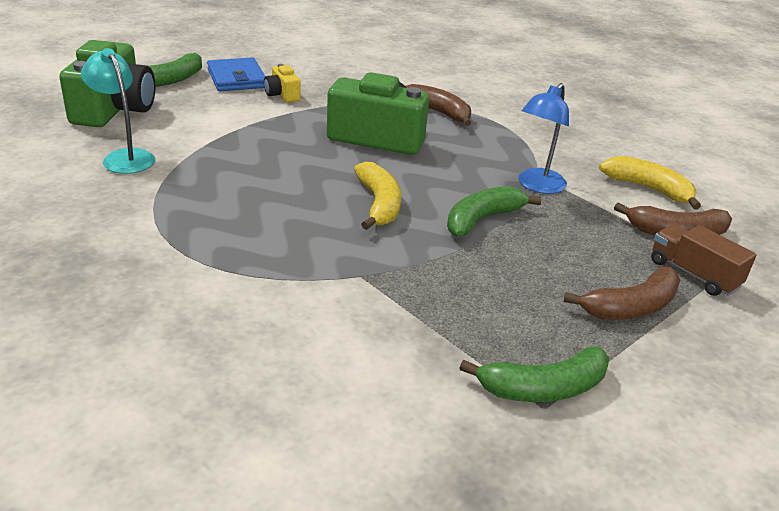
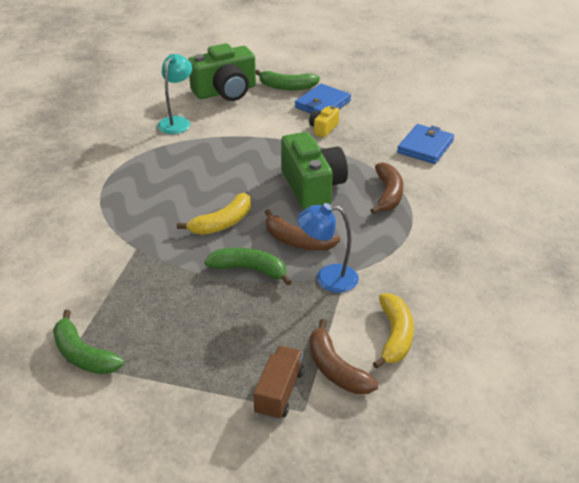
camera: 60 degrees right, 5 degrees up
(384, 71) = (425, 147): none -> blue wallet
(631, 307) = (203, 370): brown banana -> brown banana (297, 241)

